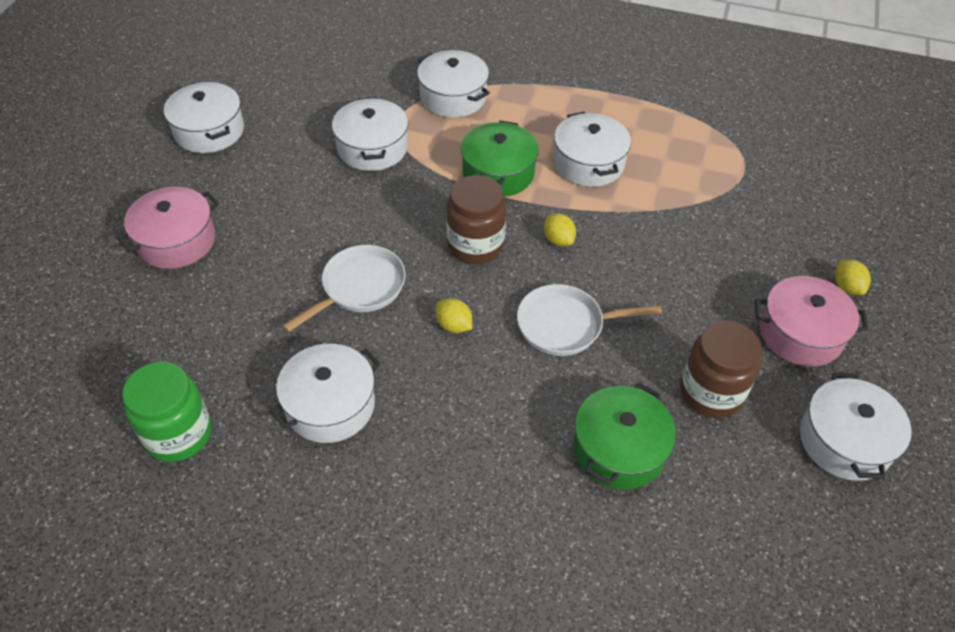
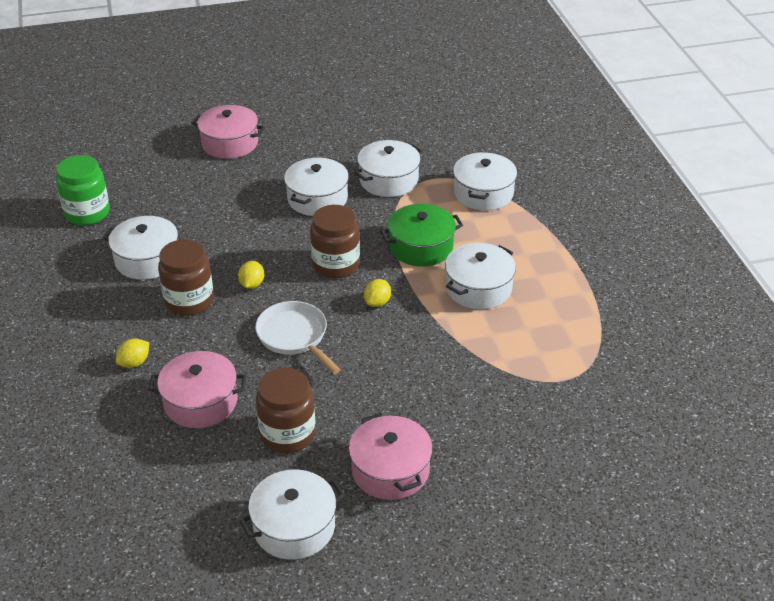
camera: 60 degrees right, 10 degrees down
(209, 131) = (337, 109): white pot -> white pot (317, 198)
(359, 288) = (252, 230): white pan -> none
(439, 393) = (189, 301): none -> brown jar
(619, 449) = (200, 402): green pot -> pink pot
(847, 287) = (471, 486): yellow lemon -> yellow lemon (134, 363)

